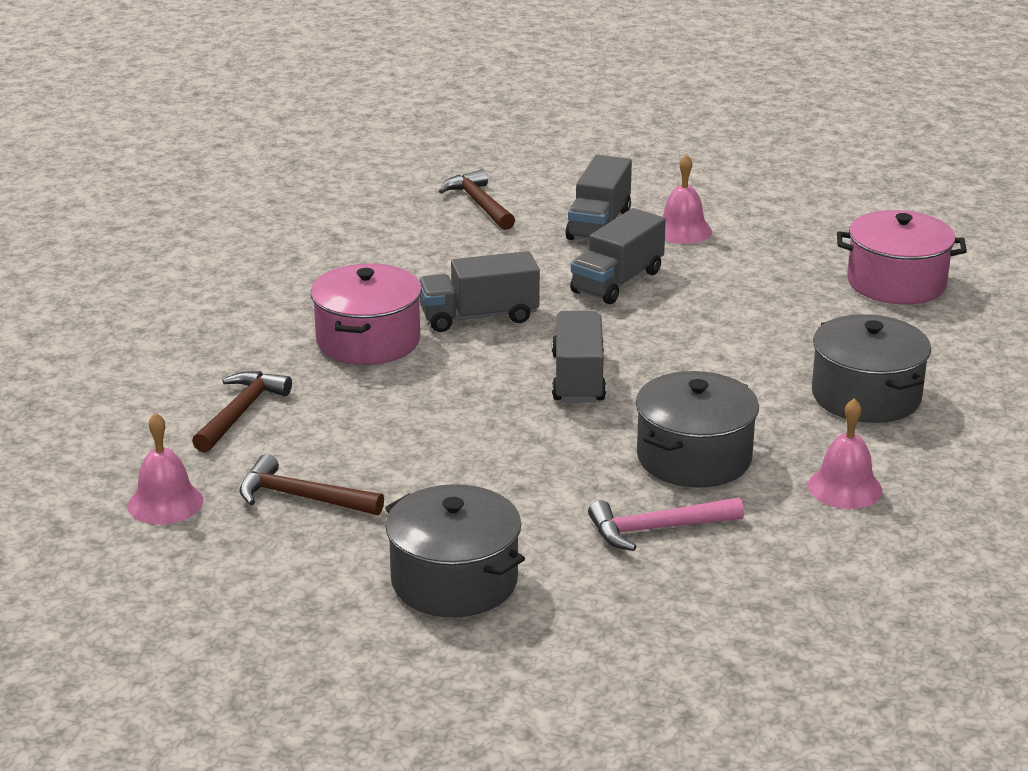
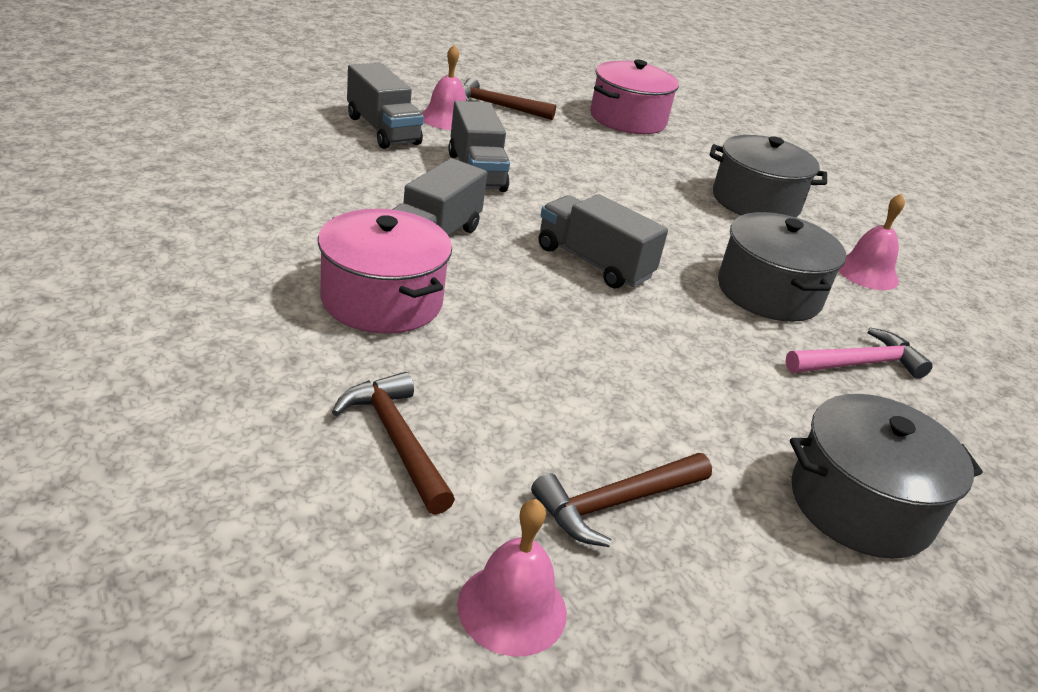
camera: 55 degrees left, 5 degrees up
(479, 204) = (258, 138): brown hammer -> brown hammer (498, 106)
(657, 529) = (859, 364): pink hammer -> pink hammer turned 135 degrees counterclockwise

